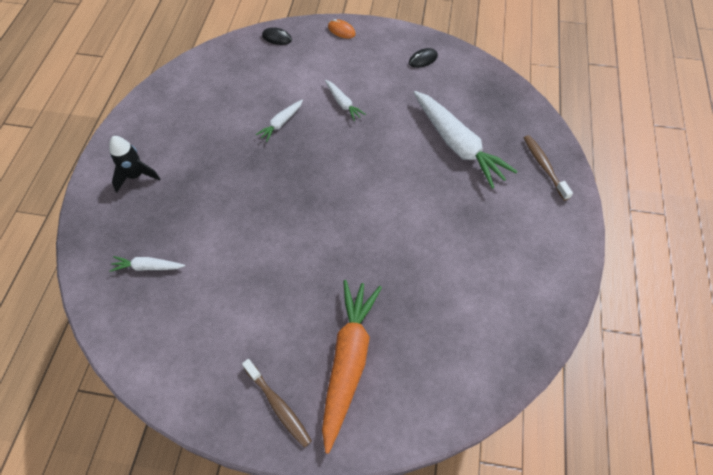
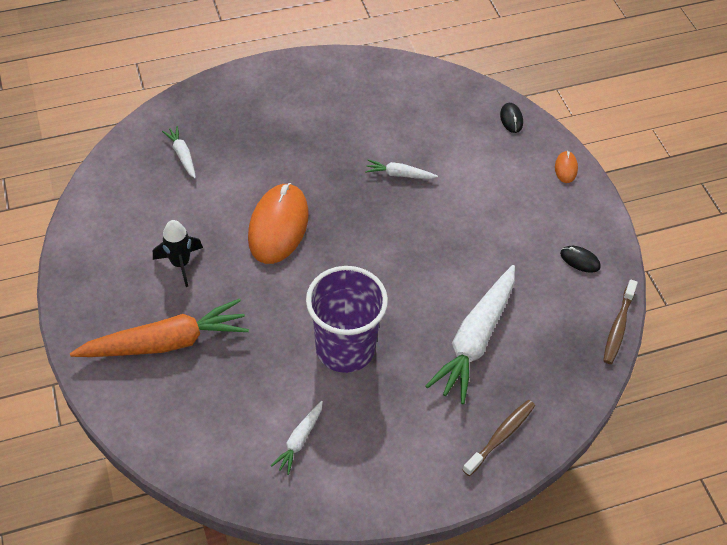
camera: 60 degrees right, 5 degrees down
(136, 176) = (268, 99): black rocket -> black rocket (180, 264)
(277, 224) = (278, 226): none -> orange mouse
(278, 406) = (101, 308): brown toothbrush -> brown toothbrush (618, 327)
(343, 103) = (461, 214): white carrot -> white carrot (299, 440)
(424, 228) = (345, 348): none -> purple cup

